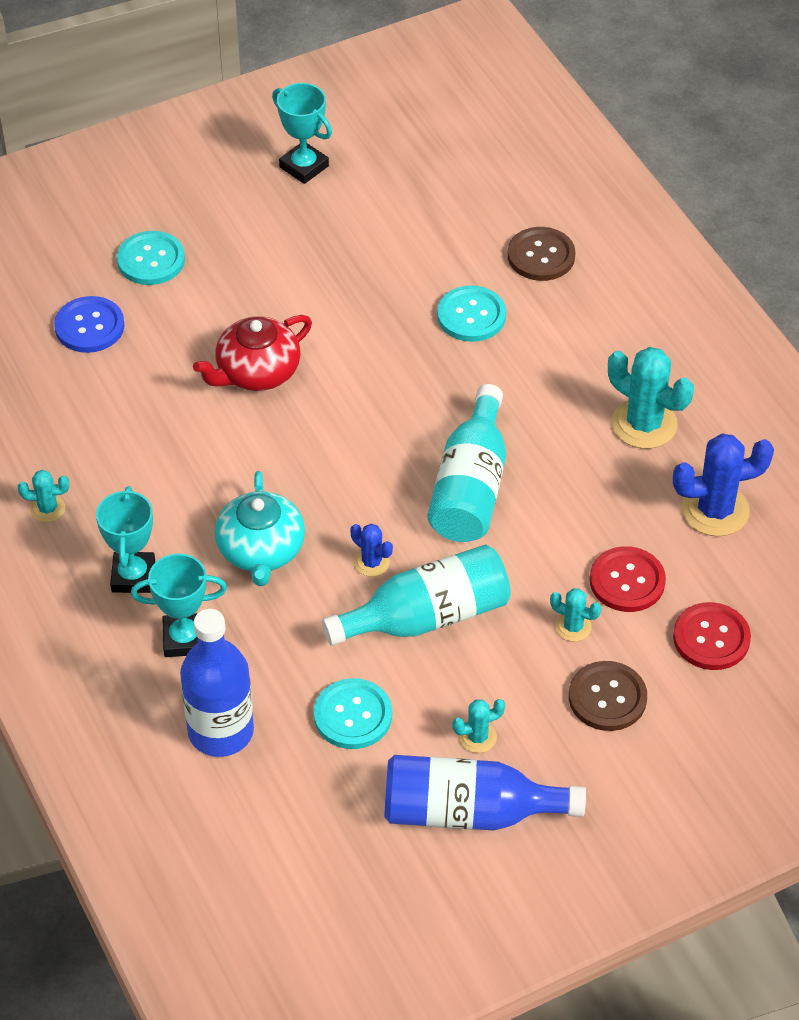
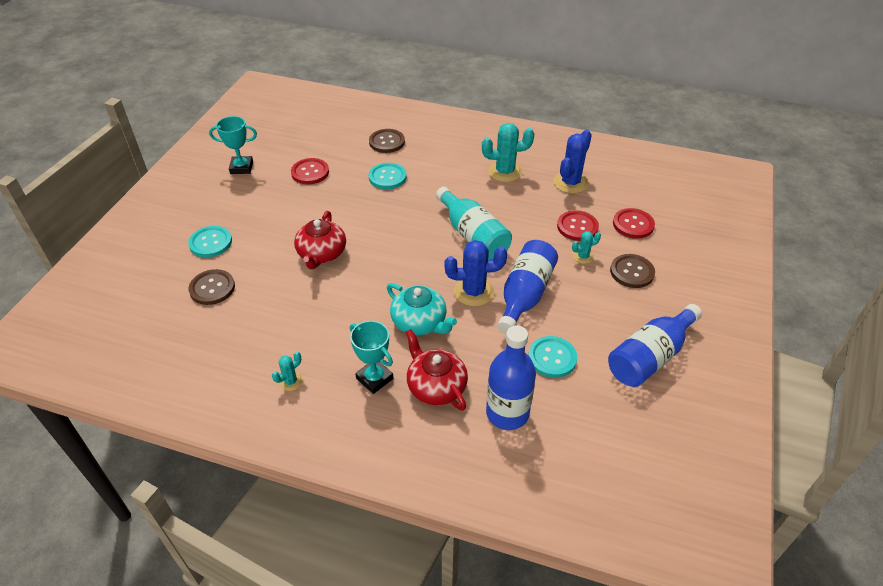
camera: 45 degrees left, 5 degrees down
(89, 326) = (212, 288): blue button -> brown button
(184, 639) = (436, 386): turquoise trophy -> red teapot
(371, 562) = (474, 291): blue cactus -> blue cactus, size x1.93
(380, 235) = (310, 172): none -> red button
(427, 616) = (525, 295): turquoise bottle -> blue bottle
(477, 737) = (610, 325): turquoise cactus -> none

